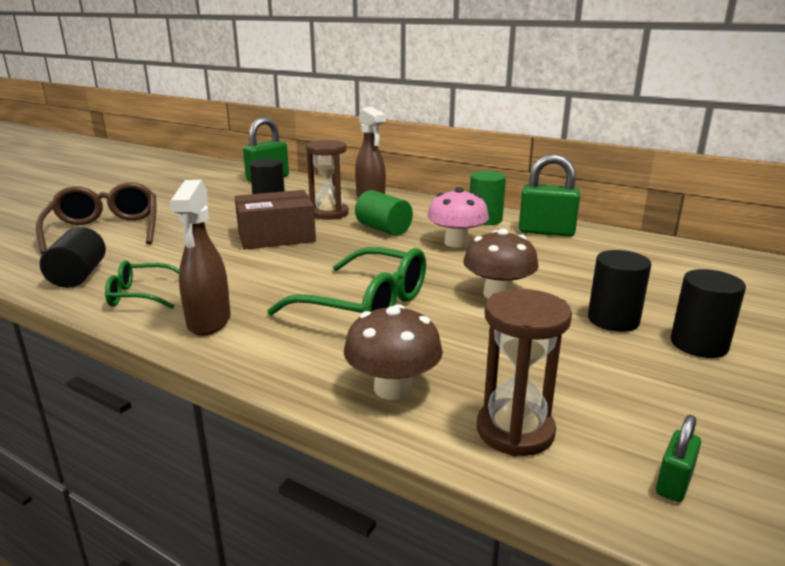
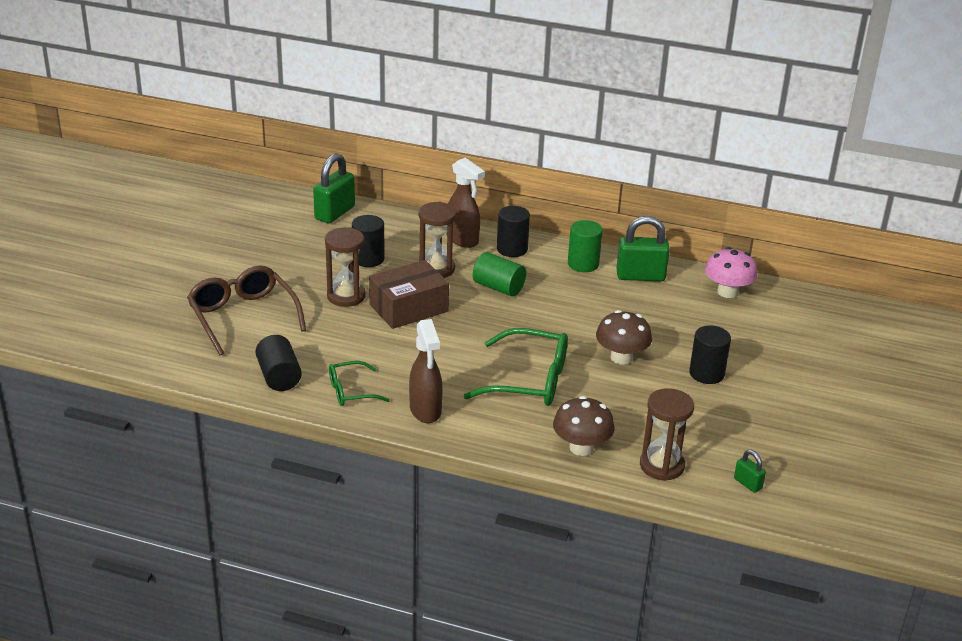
camera: 15 degrees left, 10 degrees up
(222, 224) = (346, 296): none -> brown hourglass
(456, 243) = (569, 300): pink mushroom -> pink mushroom (727, 292)
(673, 483) = (747, 483): green padlock -> green padlock turned 60 degrees counterclockwise
(698, 344) = (762, 388): black cylinder -> black cylinder (512, 249)

